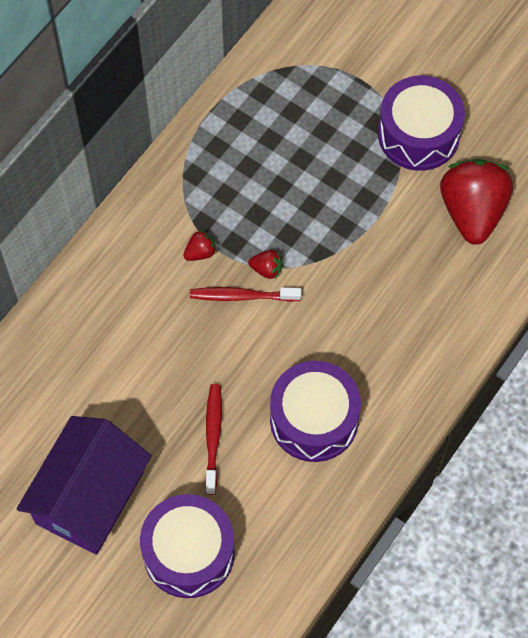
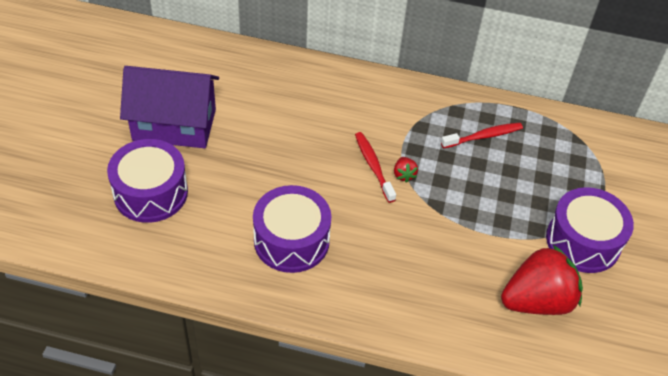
camera: 65 degrees right, 15 degrees down
(200, 252) = (395, 132): red strawberry -> none
(213, 436) = (250, 181): red toothbrush -> red toothbrush (484, 136)

